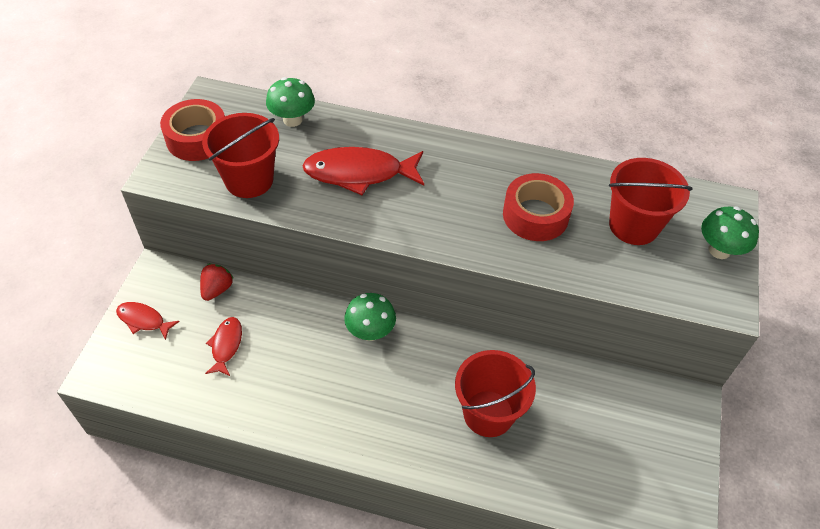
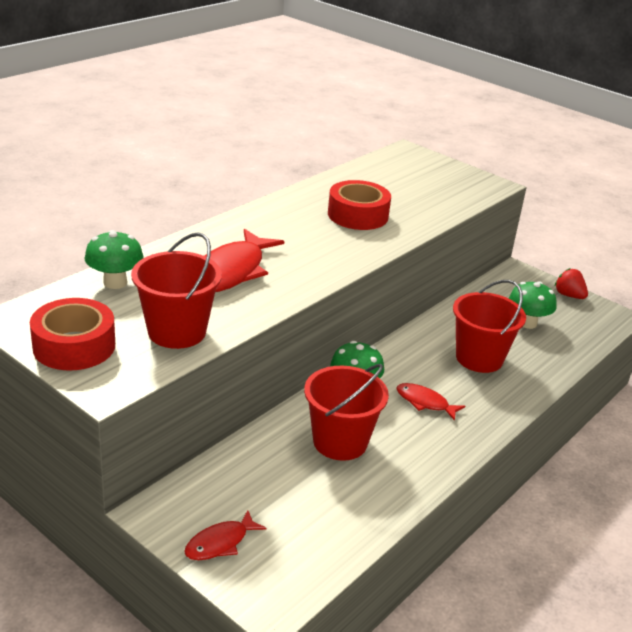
camera: 65 degrees left, 20 degrees down
(217, 289) = (222, 471): red strawberry -> red strawberry (569, 295)
(226, 345) = (304, 487): red fish -> red fish (425, 402)
(633, 225) = (400, 186): red bucket -> red bucket (340, 442)
(719, 250) = (446, 169): green mushroom -> green mushroom (527, 323)

